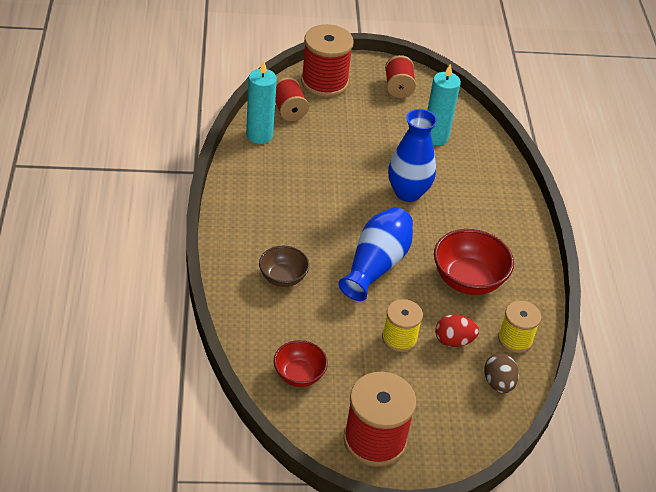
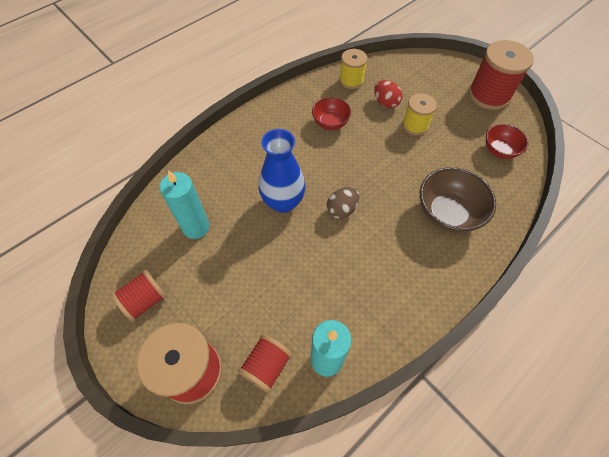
camera: 125 degrees left, 15 degrees up
(283, 277) = (448, 213): brown bowl -> brown bowl, size x1.62
(376, 265) = (374, 173): blue vase -> none
(468, 280) = (330, 123): red bowl -> red bowl, size x0.62
(498, 383) = (390, 71): brown egg -> brown egg (342, 210)

